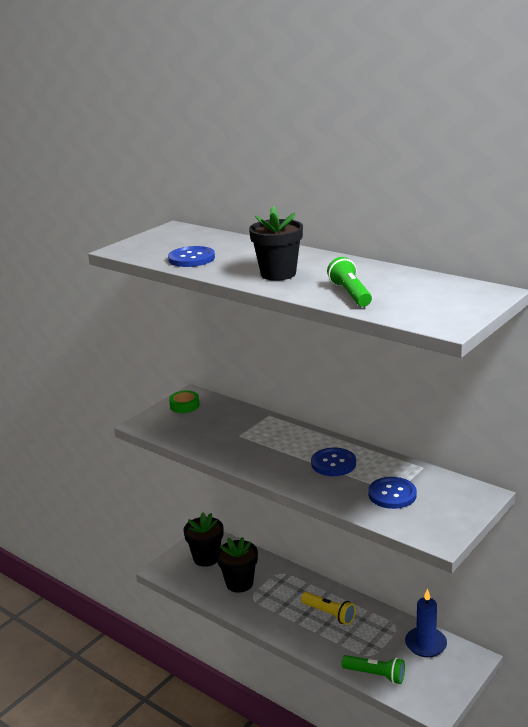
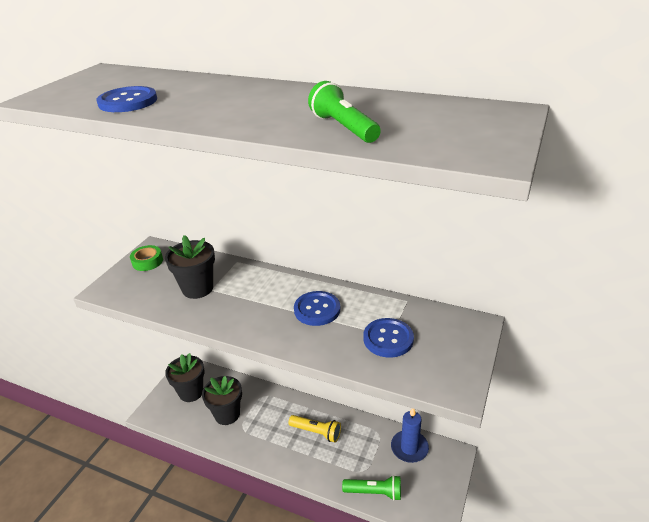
camera: 15 degrees left, 10 degrees up
(278, 274) = (242, 111): black flower pot -> black flower pot (197, 288)

